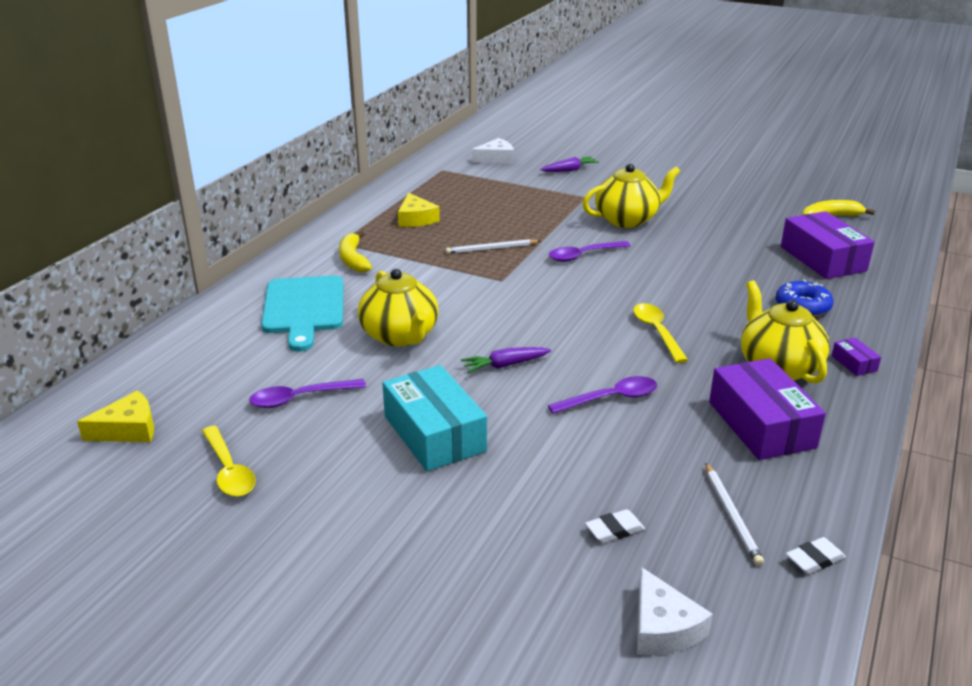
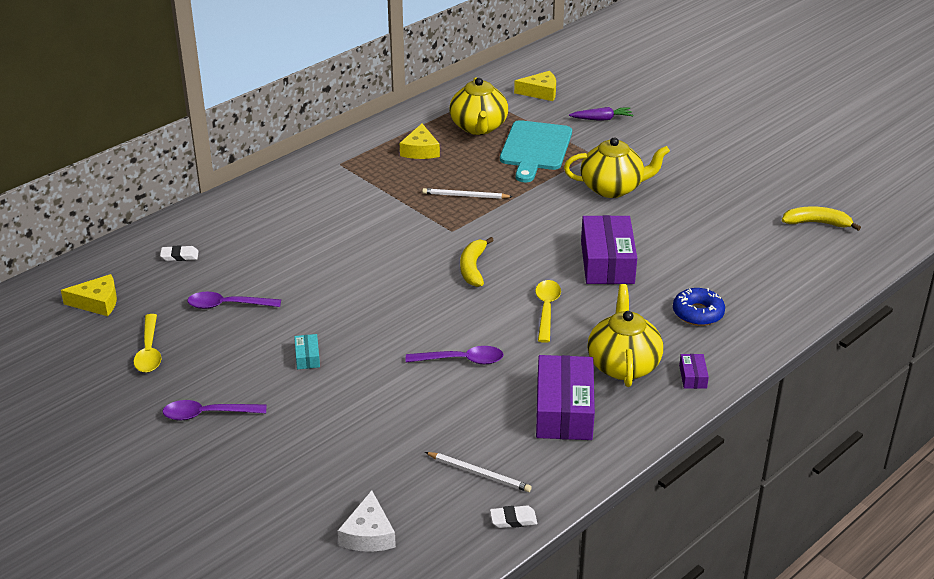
camera: 20 degrees right, 5 degrees up
(304, 308) = (274, 225): turquoise cutting board -> turquoise cutting board (535, 148)
(353, 259) = (341, 184): yellow banana -> yellow banana (473, 268)
(400, 336) = (334, 267): yellow teapot -> yellow teapot (478, 127)
(434, 433) = (307, 357): turquoise box -> turquoise box, size x0.43
(496, 158) = (540, 92): white cheese -> yellow cheese
(505, 365) = (399, 312): purple carrot -> none
(583, 255) = (541, 219): purple spoon -> purple spoon (207, 414)
(614, 530) = (386, 461): white eraser -> white eraser (179, 256)
(731, 515) = (479, 474): white pencil -> white pencil turned 75 degrees counterclockwise
(823, 259) = (764, 268): purple box -> purple box (607, 262)

